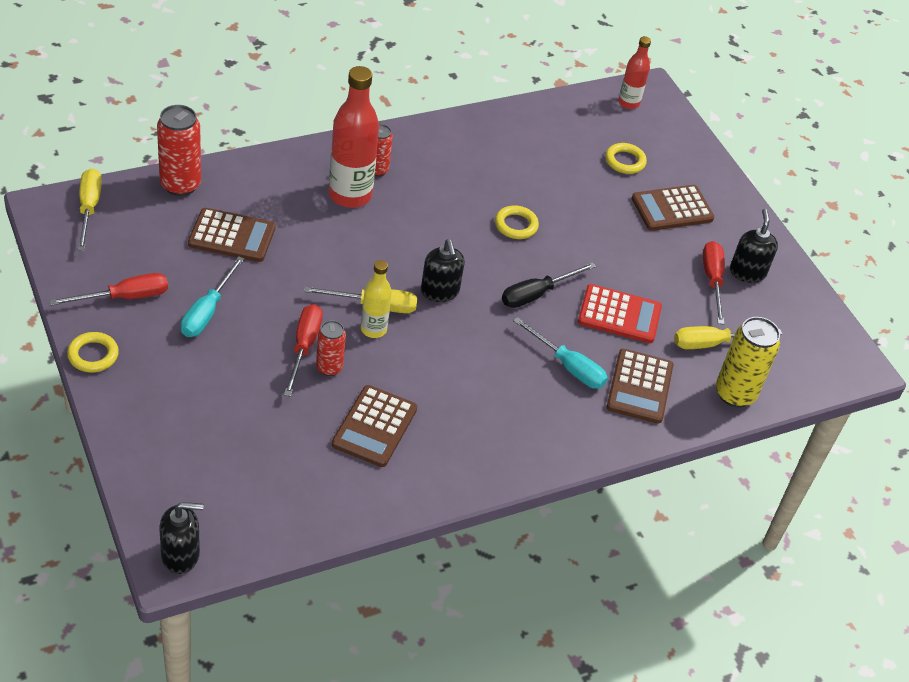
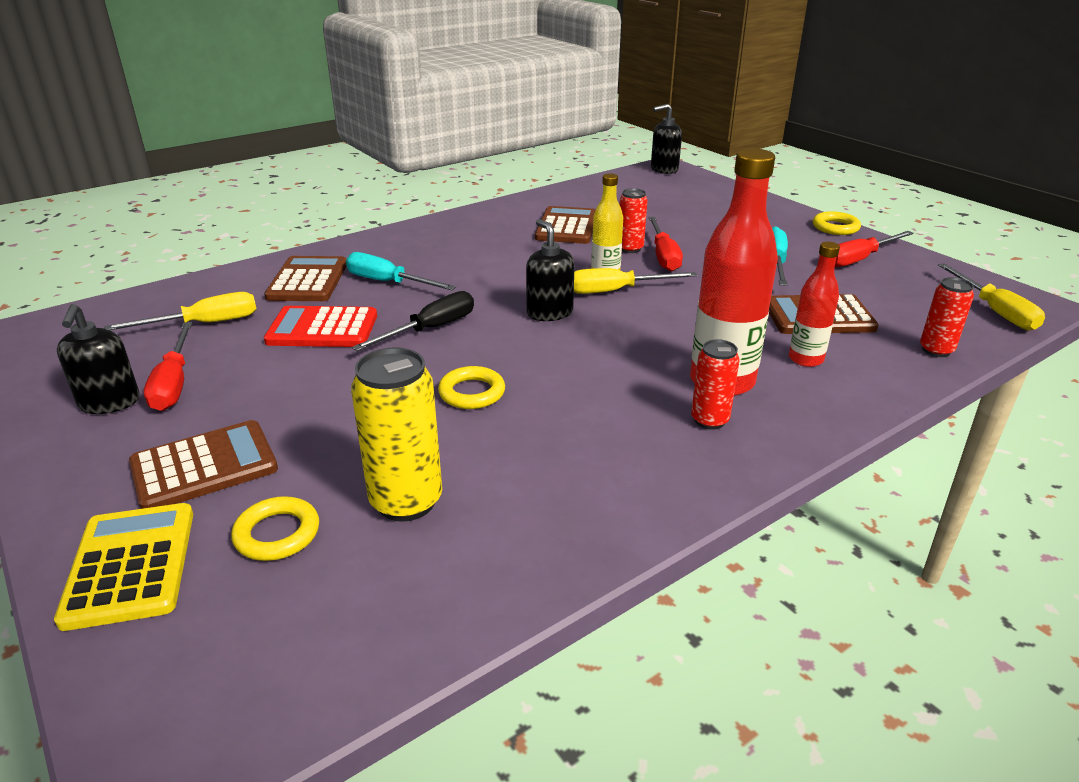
camera: 175 degrees right, 15 degrees down
(180, 185) = (936, 350): red can -> red can, size x0.60
(628, 103) = (237, 695): red bottle -> red bottle (805, 359)
(689, 162) = (130, 565): none -> yellow calculator
(735, 394) = (195, 291): yellow can -> yellow can (406, 501)

